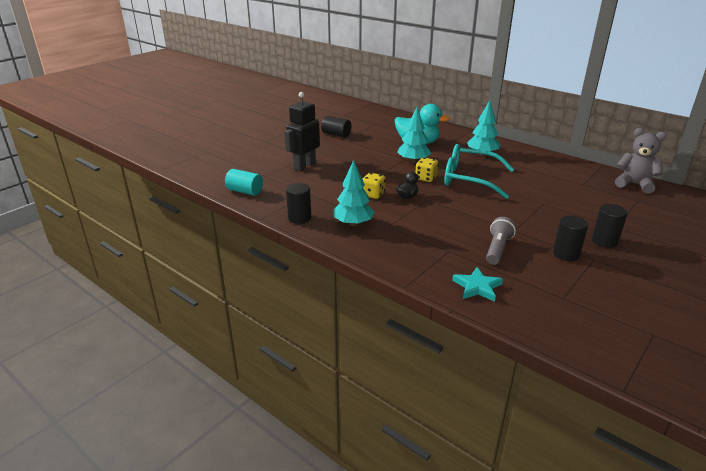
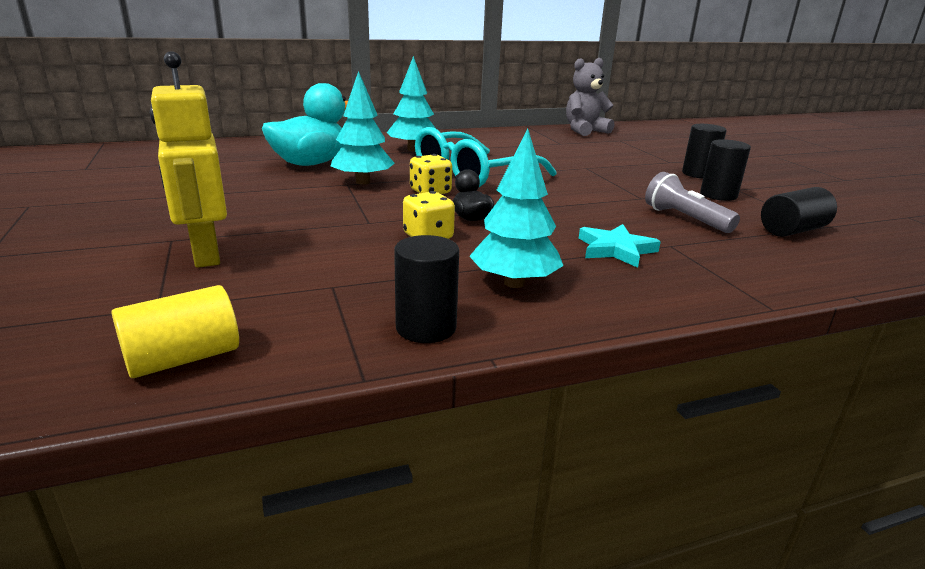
camera: 60 degrees left, 5 degrees down
(245, 191) = (183, 358): turquoise cylinder -> yellow cylinder
(304, 166) = (205, 254): black robot -> yellow robot
(336, 134) = (145, 194): black cylinder -> black cylinder (792, 230)
(477, 287) = (787, 260): turquoise star -> turquoise star (615, 249)

